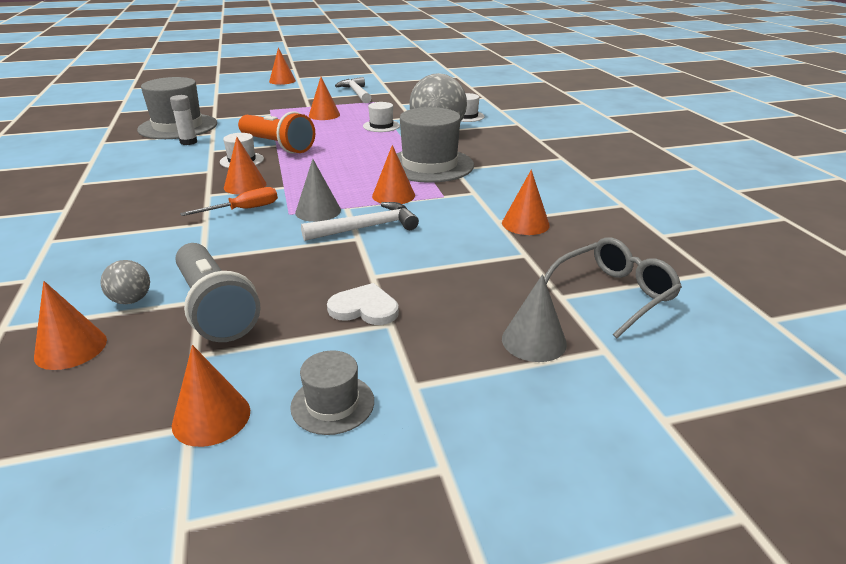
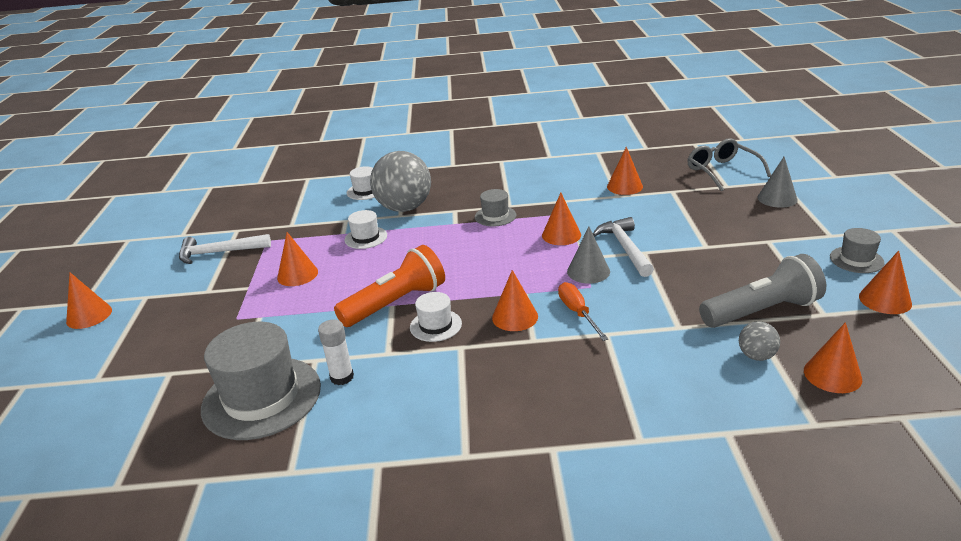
camera: 75 degrees left, 0 degrees up
(364, 308) = (751, 249): white heart -> none
(429, 165) = (495, 216): grey hat -> grey hat, size x0.49

